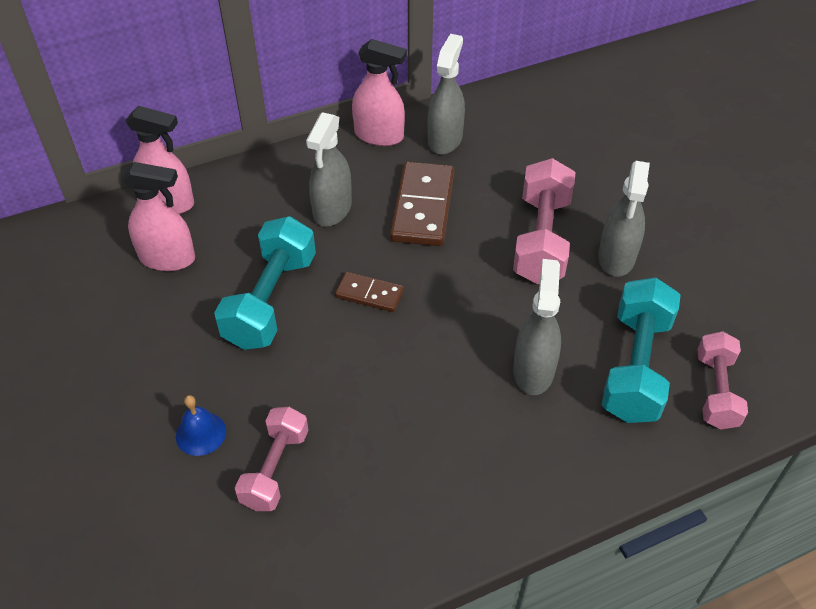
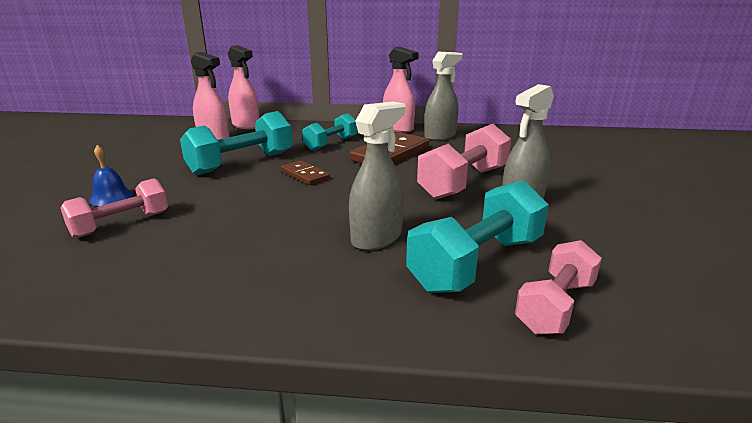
camera: 30 degrees right, 25 degrees down
(332, 209) = (331, 144): grey spray bottle -> turquoise dumbbell

